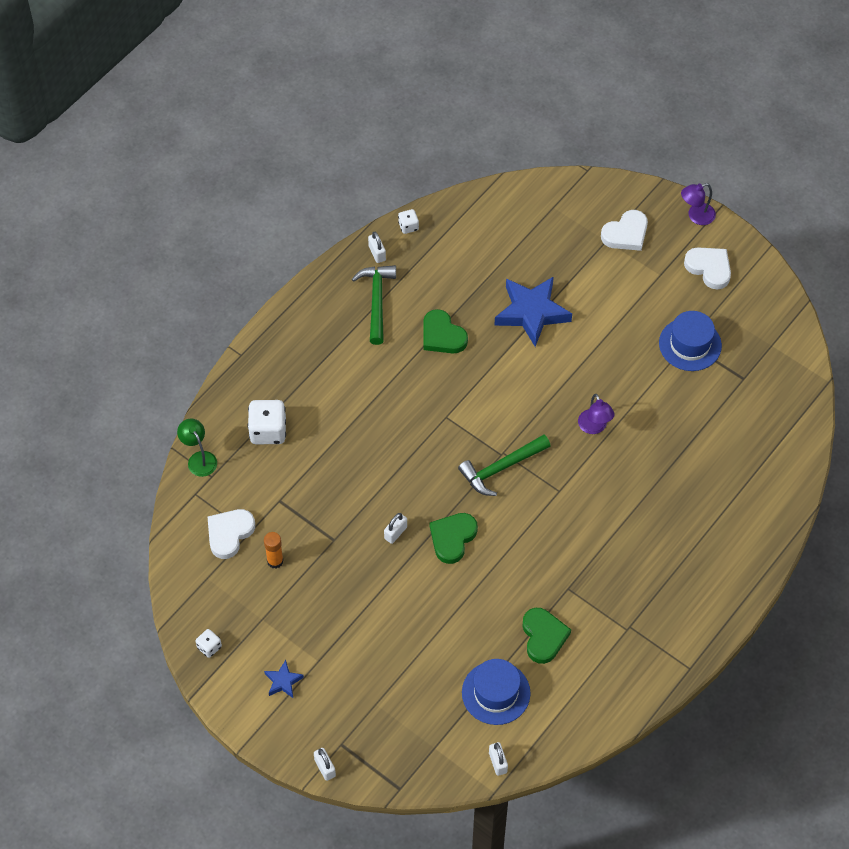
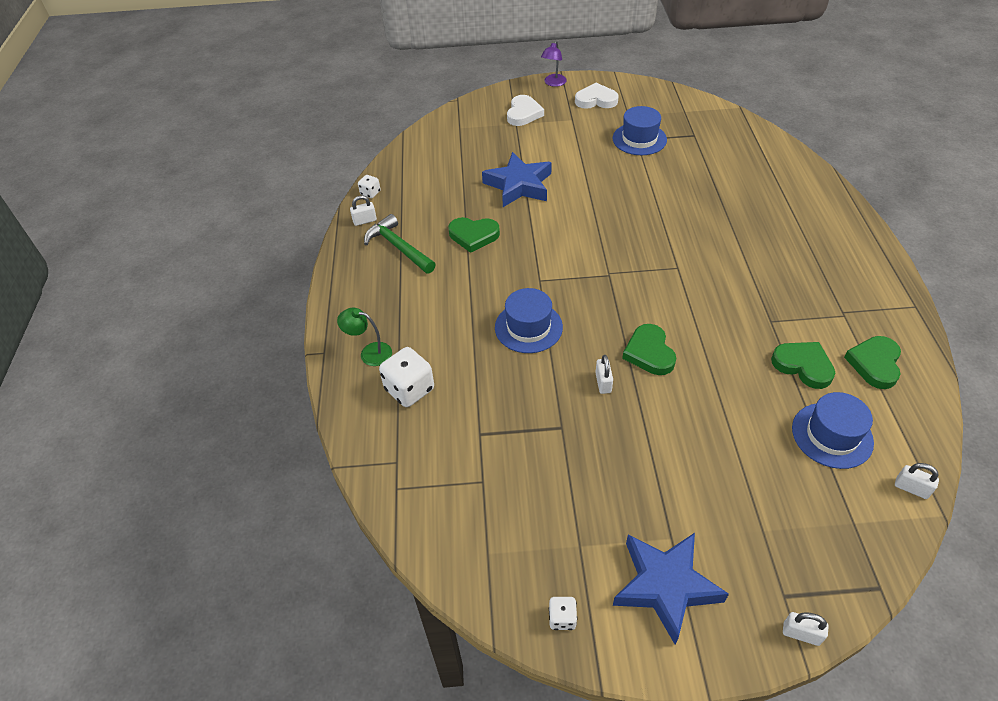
camera: 40 degrees left, 10 degrees down
(199, 459) = (369, 456): green lamp -> green lamp (369, 353)
(229, 534) = (465, 496): white heart -> none
(275, 561) = (532, 485): orange glue stick -> none
(283, 681) = (665, 586): blue star -> blue star, size x2.15
(377, 253) = (365, 221): white padlock -> white padlock turned 45 degrees counterclockwise
(394, 449) = (528, 327): none -> blue hat
(501, 468) = (621, 283): green hammer -> none
(594, 427) = (647, 217): purple lamp -> none
(594, 678) = (874, 364): none -> green heart

